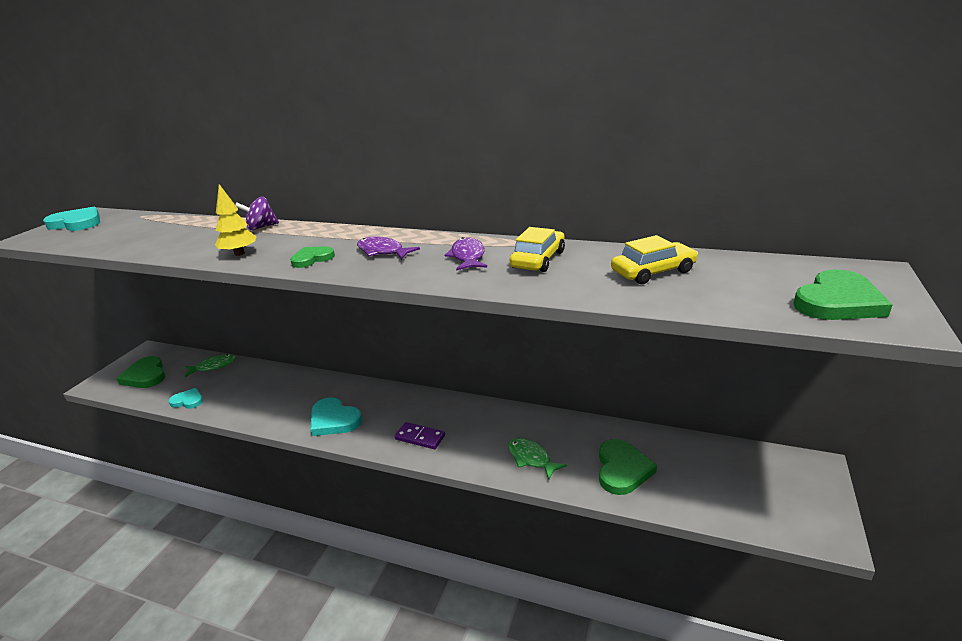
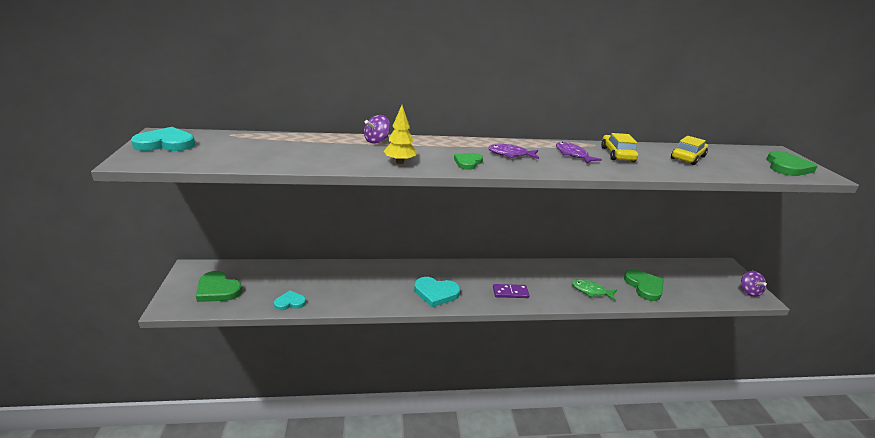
camera: 30 degrees left, 0 degrees up
(214, 366) = (281, 271): green fish -> none
(814, 519) = (749, 292): none -> purple spinning top

